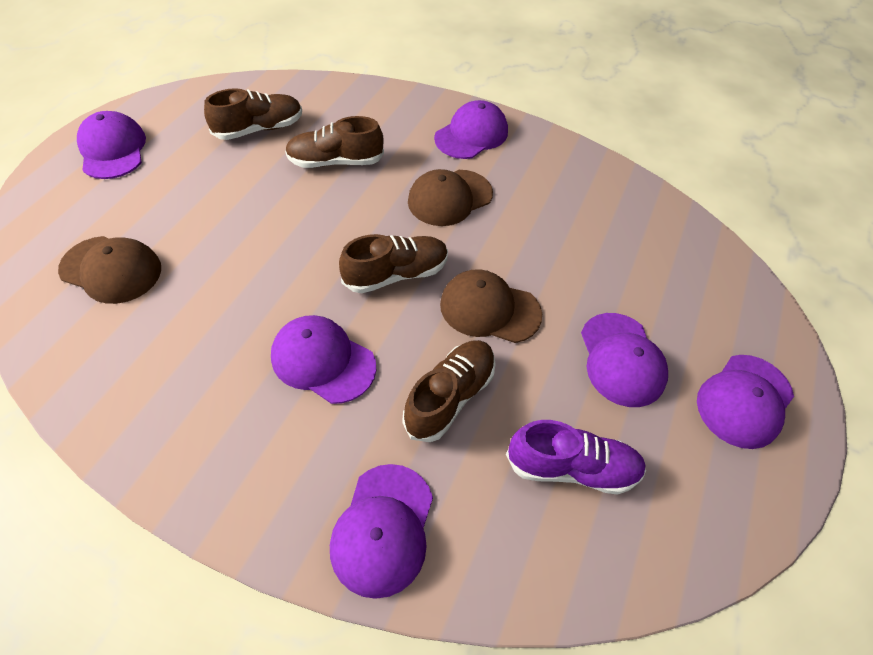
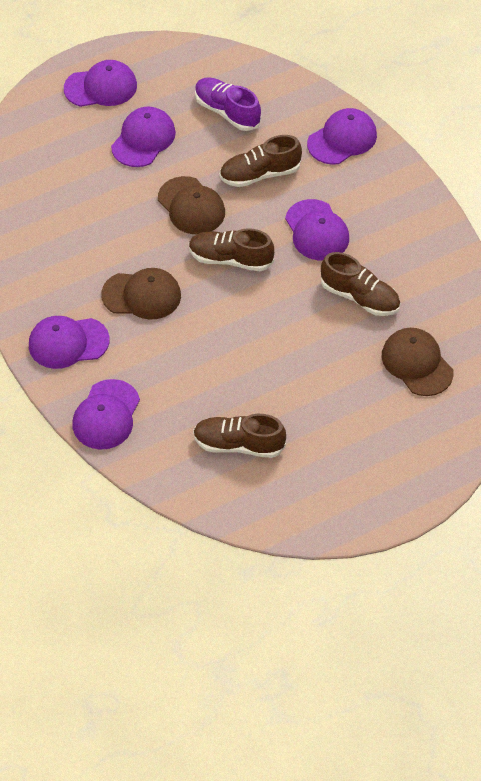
camera: 140 degrees left, 0 degrees up
(113, 149) = (372, 485): purple cap -> purple cap (106, 415)
(335, 162) = (201, 375): brown shoe -> brown shoe (360, 297)

